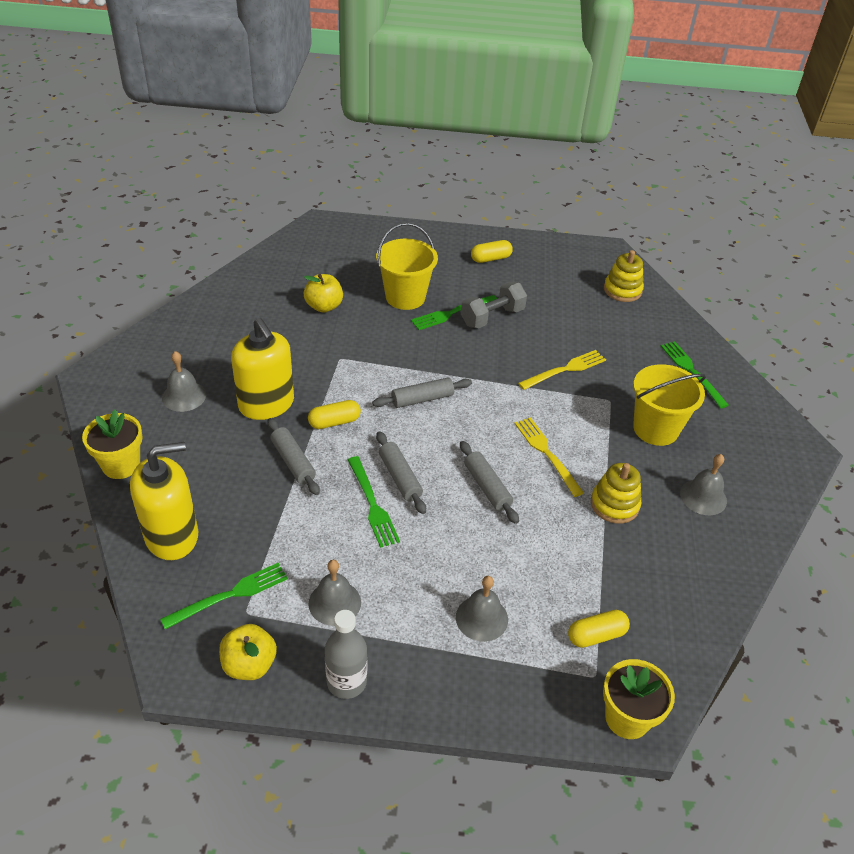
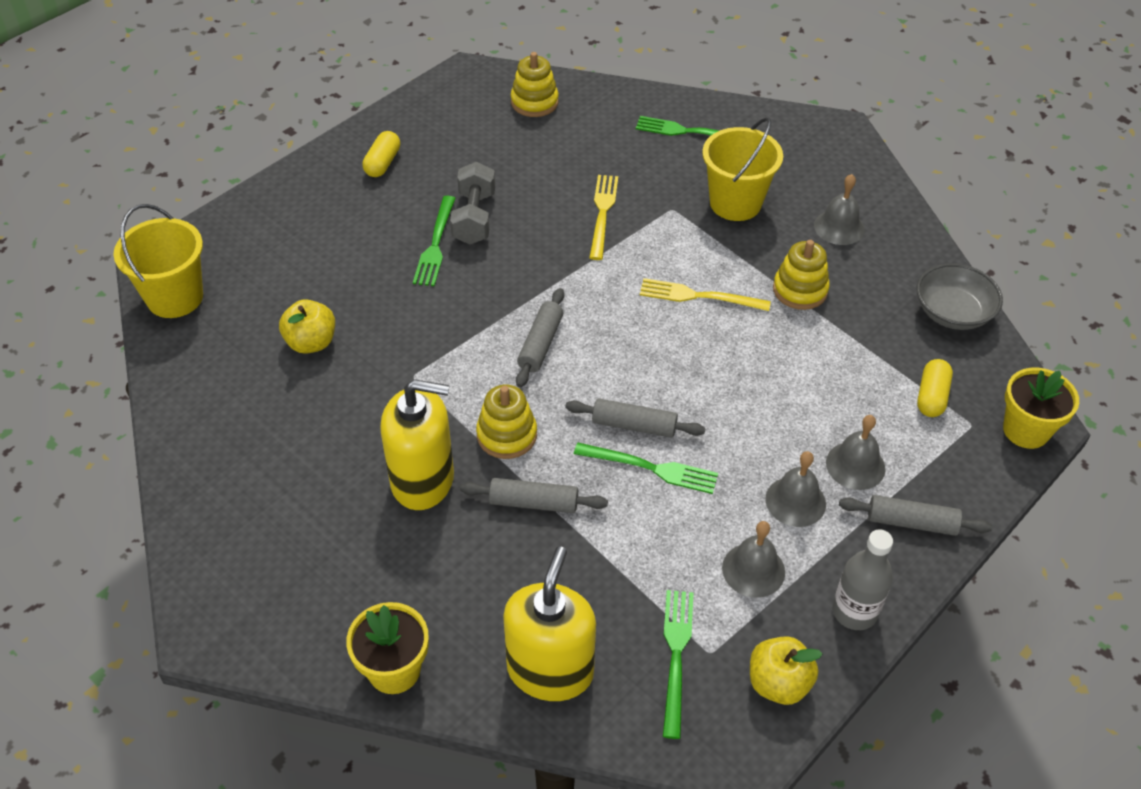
camera: 50 degrees left, 5 degrees up
(184, 396) = (334, 552): grey bell -> grey bell (795, 501)
(334, 422) = (507, 435): yellow capsule -> yellow stacking toy
(405, 297) = (370, 266): yellow bucket -> yellow bucket (175, 297)
(487, 487) = (704, 366): grey rolling pin -> grey rolling pin (911, 522)
(698, 609) = (952, 312): none -> grey bowl

